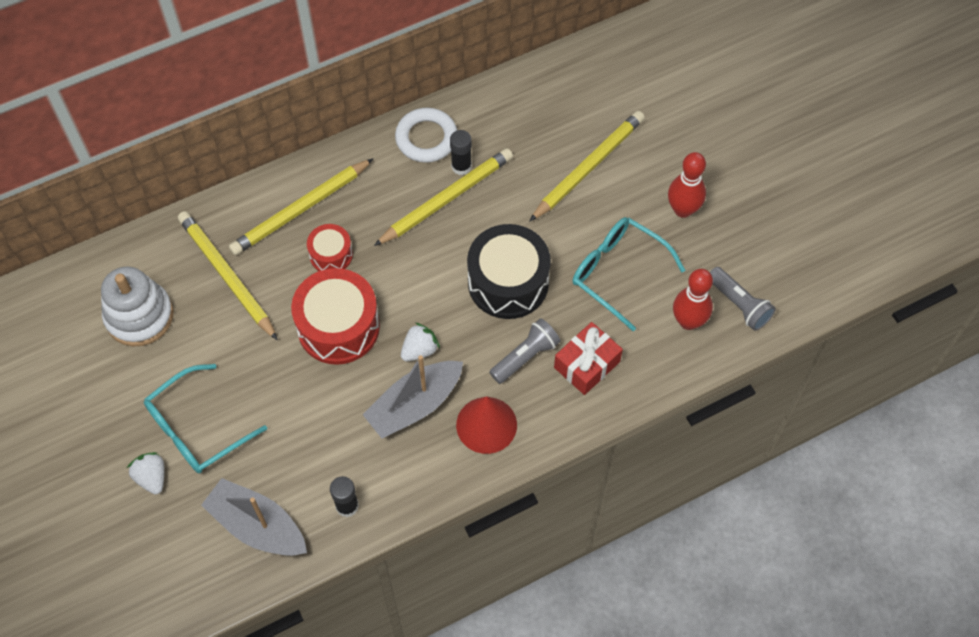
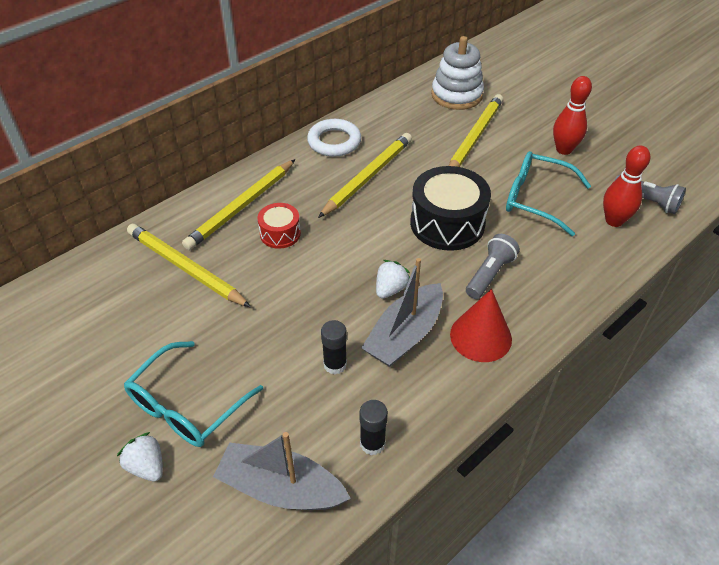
camera: 15 degrees left, 15 degrees down
(139, 316) = (104, 317): white stacking toy -> white stacking toy (456, 95)
(338, 327) = (306, 286): red drum -> none
(461, 166) = (371, 154): black glue stick -> black glue stick (335, 364)
(587, 364) = (547, 269): red gift -> none

